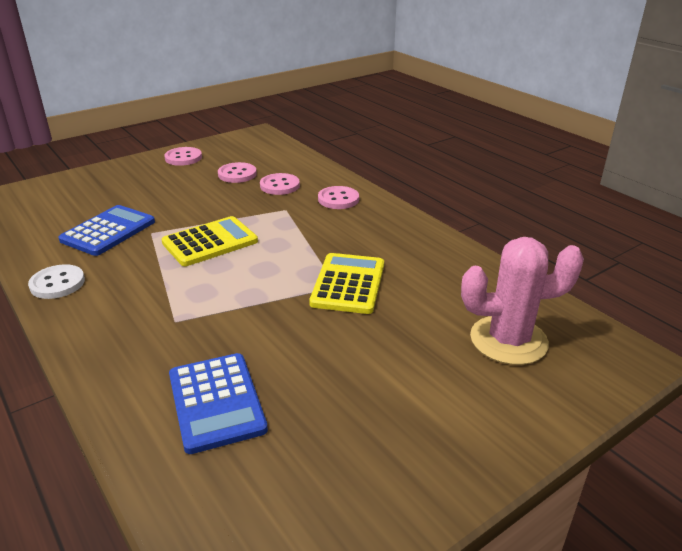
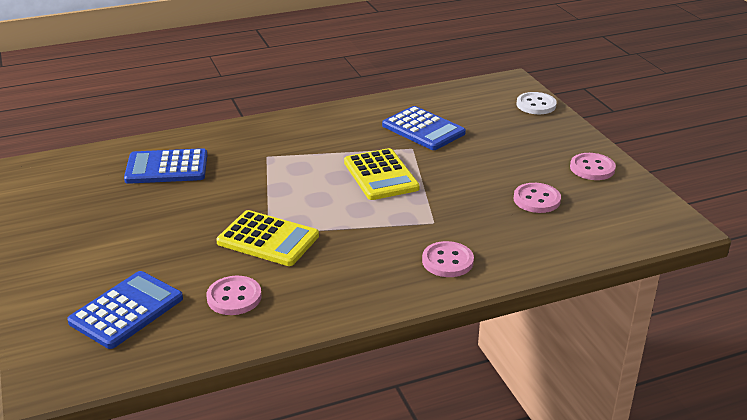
camera: 105 degrees right, 0 degrees up
(57, 283) = (346, 112): white button -> white button (536, 105)
(279, 186) = (497, 225): pink button -> pink button (234, 297)
(508, 340) = (126, 310): pink cactus -> blue calculator

